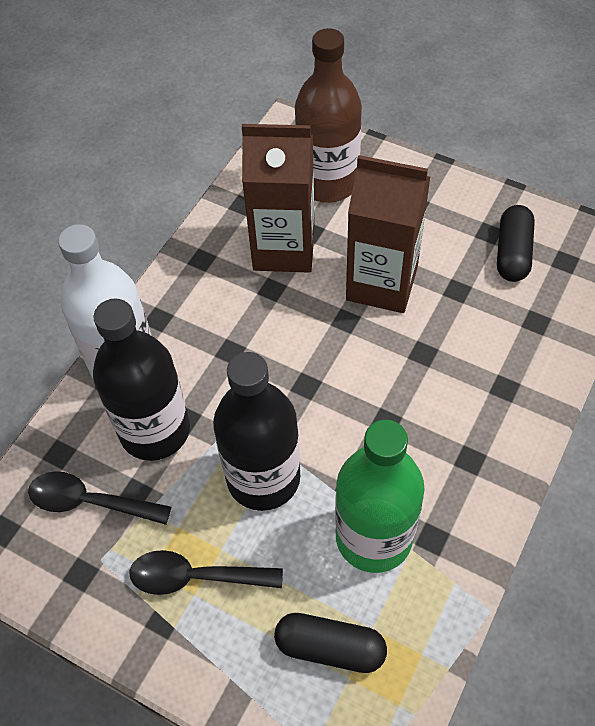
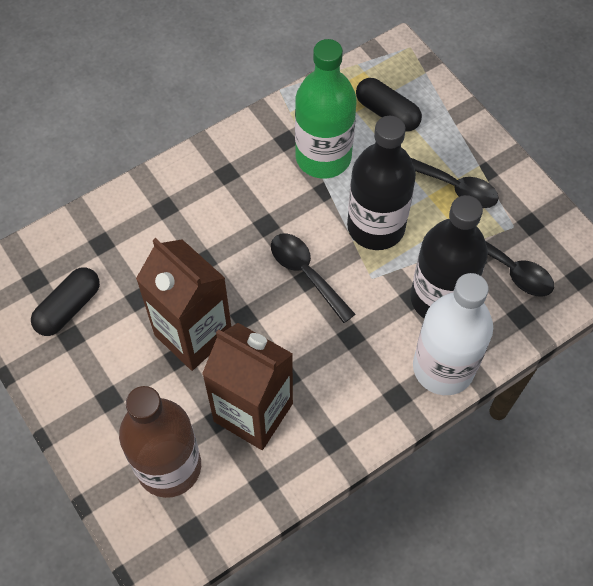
camera: 155 degrees left, 5 degrees up
(310, 390) = (306, 273): none -> black spoon

